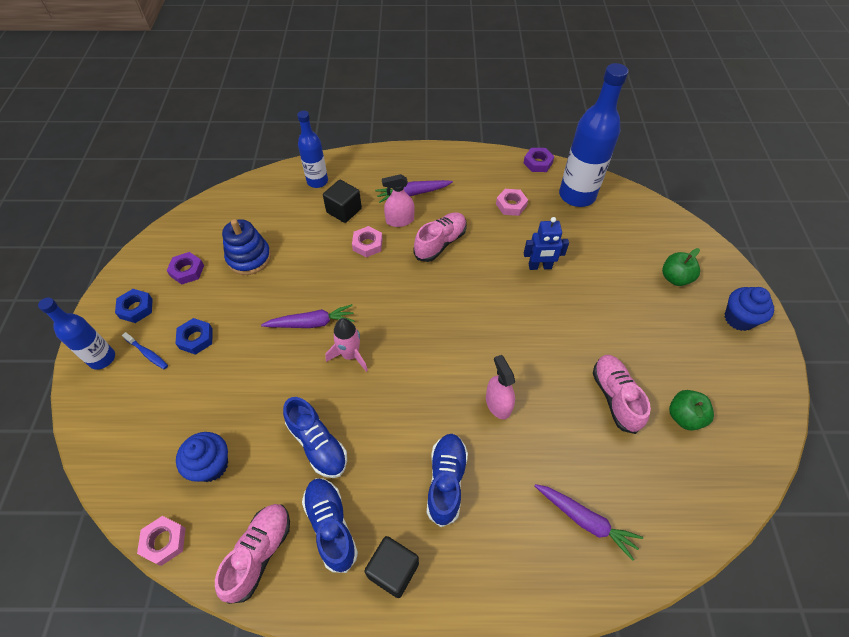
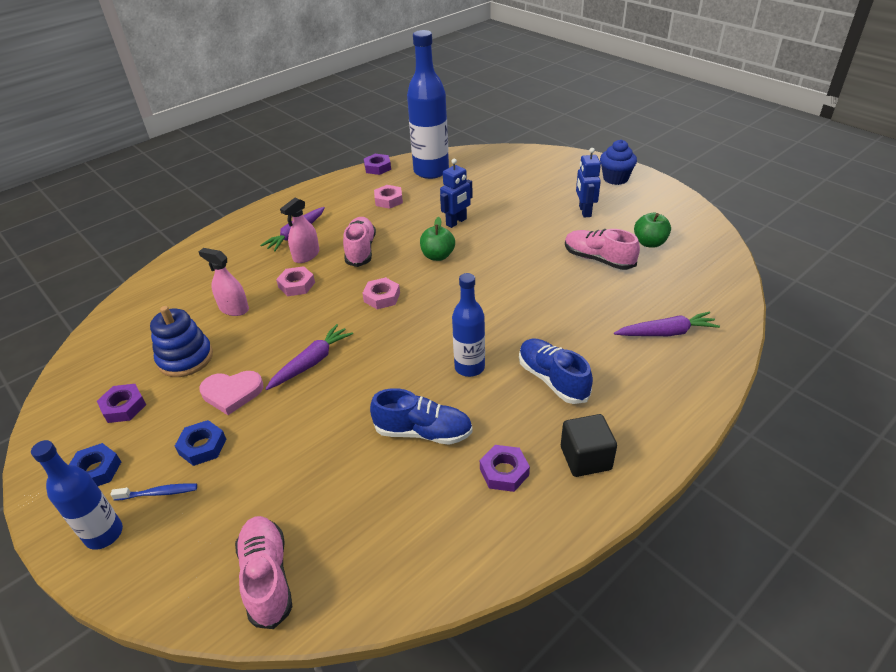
camera: 40 degrees left, 15 degrees down
(164, 541) = (368, 606): pink nut -> pink nut (382, 297)
(211, 465) = (342, 518): blue cupcake -> none
(247, 309) = (232, 393): none -> pink heart
(259, 553) = (469, 537): pink shoe -> pink shoe (267, 577)
(317, 181) = (190, 271): blue bottle -> blue bottle (469, 367)
(331, 526) = (504, 472): blue shoe -> purple nut
(344, 210) = (244, 276): black cube -> none
(350, 355) = (375, 360): pink rocket -> none
(498, 404) = (529, 312): pink spray bottle -> pink spray bottle (234, 309)
(663, 335) = (584, 211): none -> blue robot
(675, 278) = (553, 179): green apple -> green apple (438, 256)

